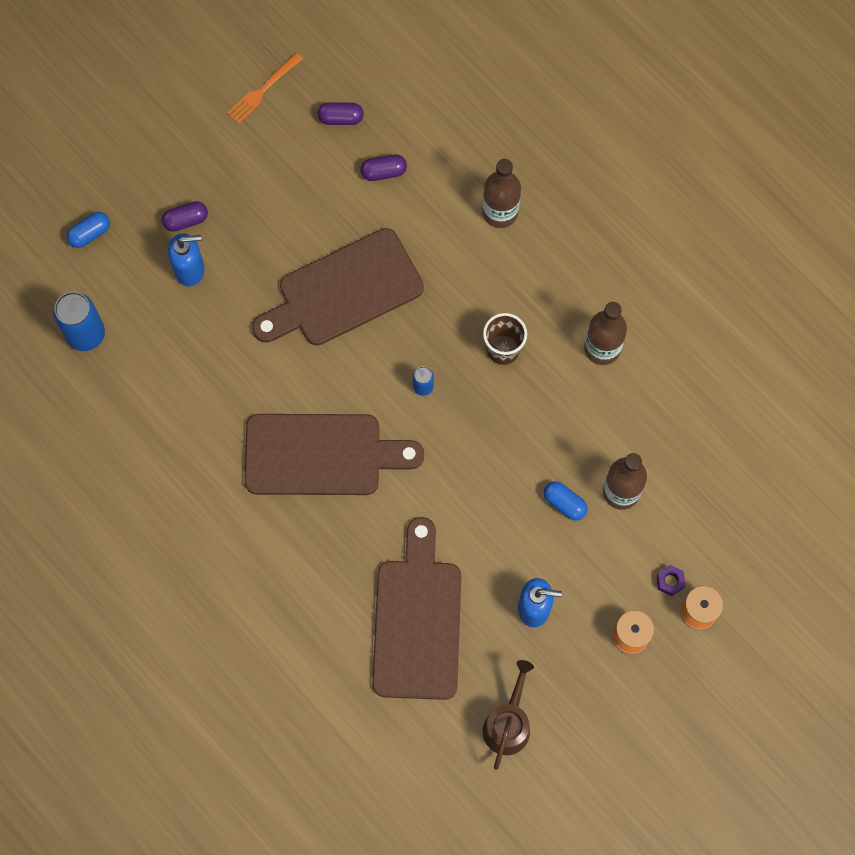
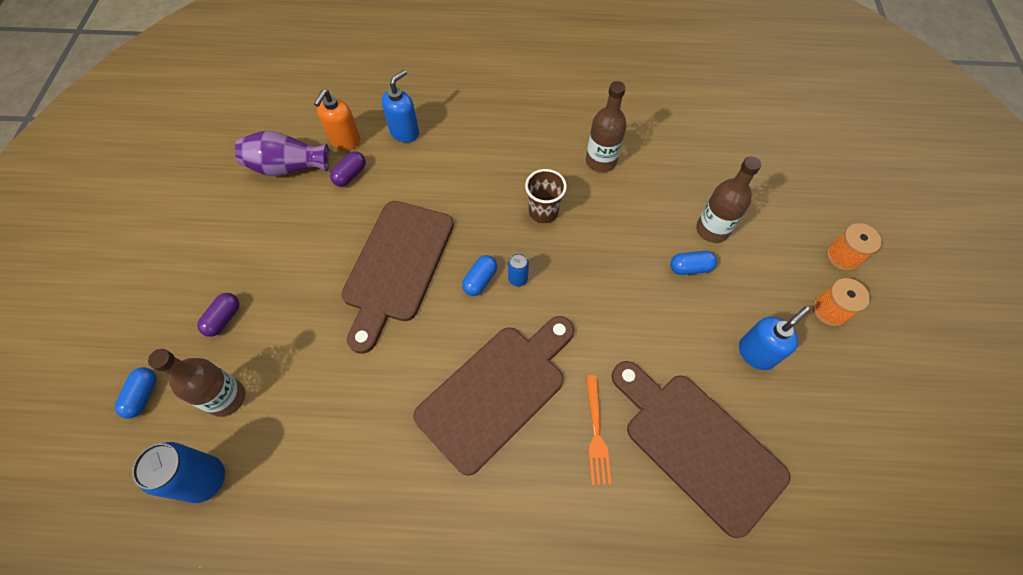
camera: 45 degrees left, 10 degrees down
(190, 269) = (258, 350): blue soap dispenser -> blue soap dispenser (405, 132)
(262, 90) = (211, 192): orange fork -> orange fork (596, 434)
(341, 118) = (287, 167): purple capsule -> purple vase
(394, 361) = (480, 280): none -> blue capsule
(409, 132) = (345, 141): none -> orange soap dispenser
(500, 212) = (453, 139): brown bottle -> brown bottle (226, 398)
(508, 724) = (843, 455): brown watering can -> none
(670, 581) = (805, 255): purple nut -> none

